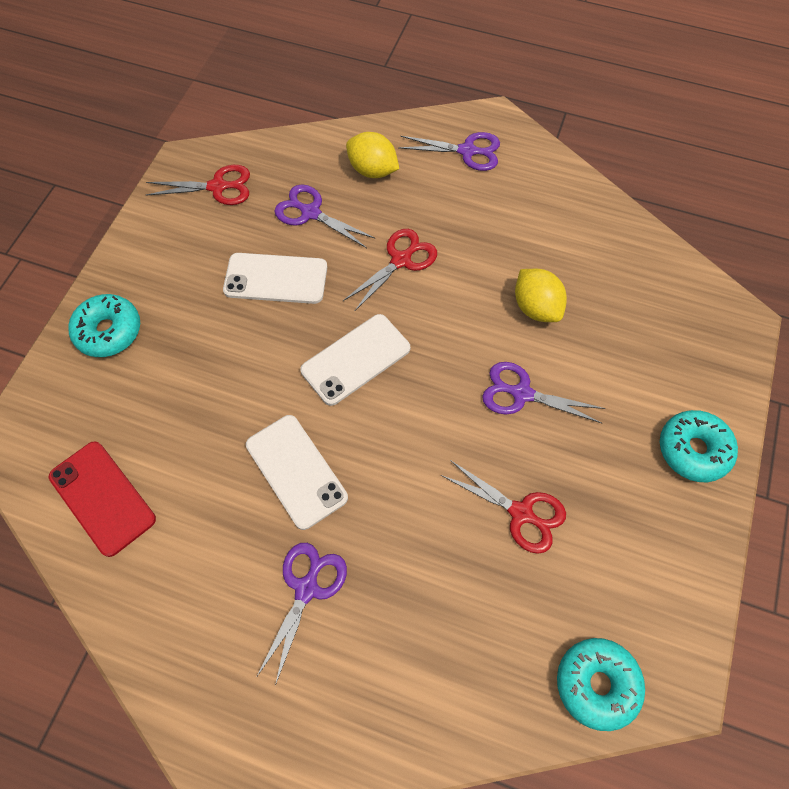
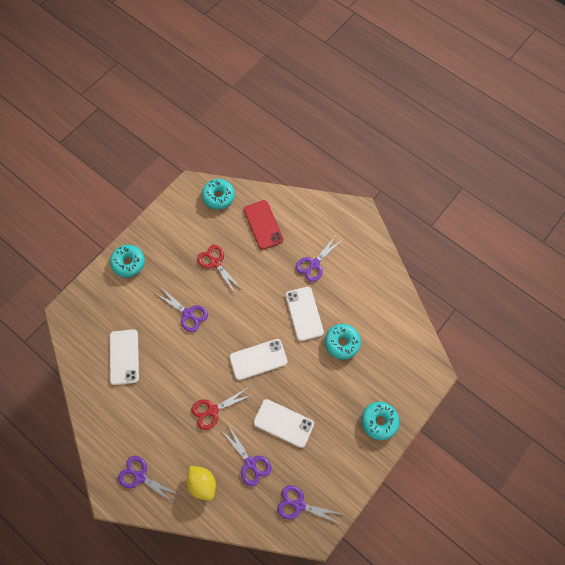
camera: 160 degrees left, 5 degrees up
(102, 498) = (393, 331): red phone -> red phone (263, 225)
(204, 440) = (342, 342): none -> turquoise donut
(218, 187) = (299, 505): red scissors -> purple scissors
(536, 307) = (157, 356): yellow lemon -> none
(591, 288) = (124, 357): none -> white phone

